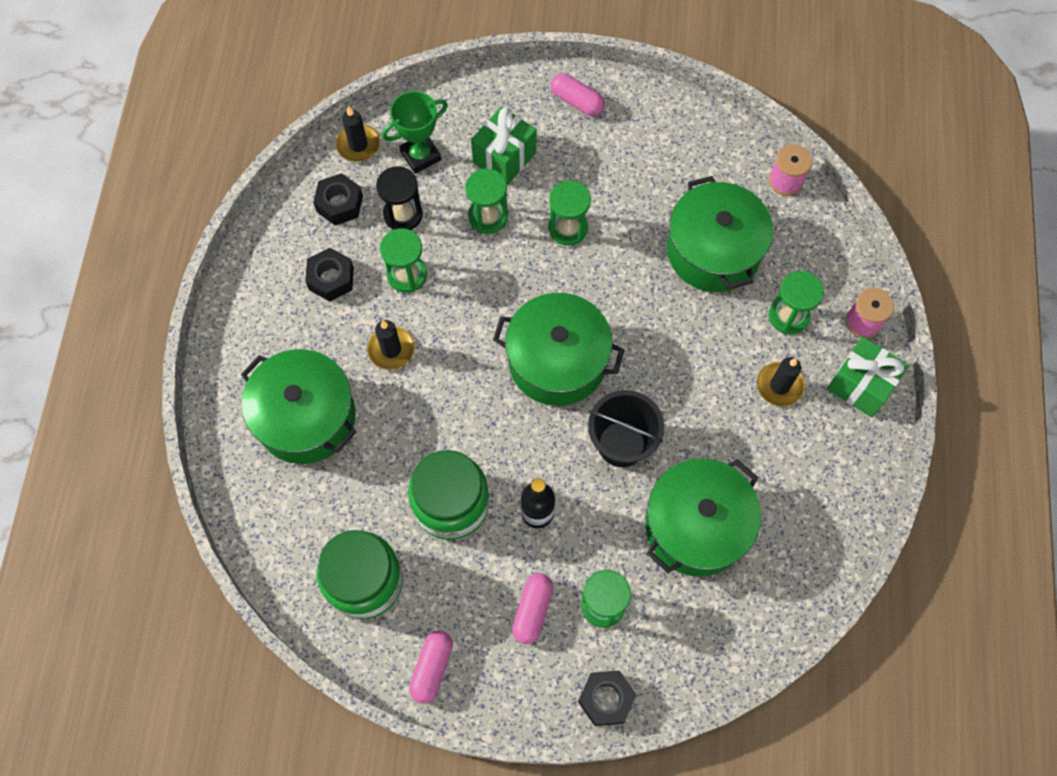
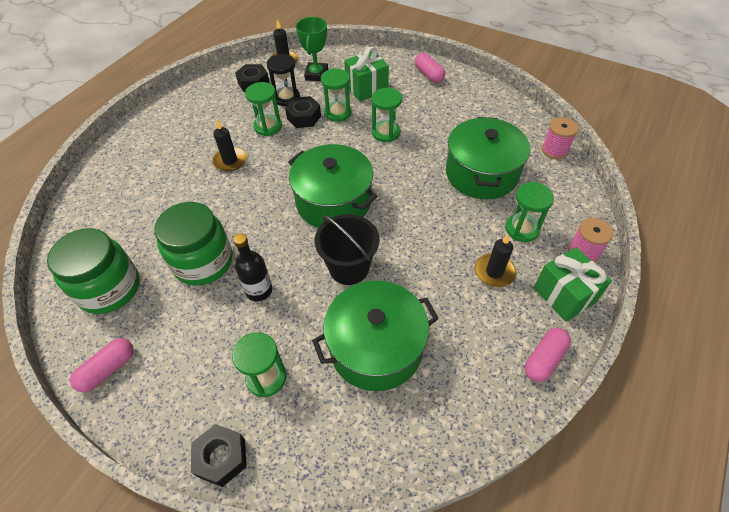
camera: 25 degrees right, 15 degrees down
(306, 417) = (151, 179): green pot -> none
(331, 278) = (222, 115): black nut -> black nut (304, 117)
(420, 155) = (316, 75): green trophy -> green trophy turned 75 degrees counterclockwise
(532, 610) = (210, 358): pink capsule -> pink capsule (544, 359)

